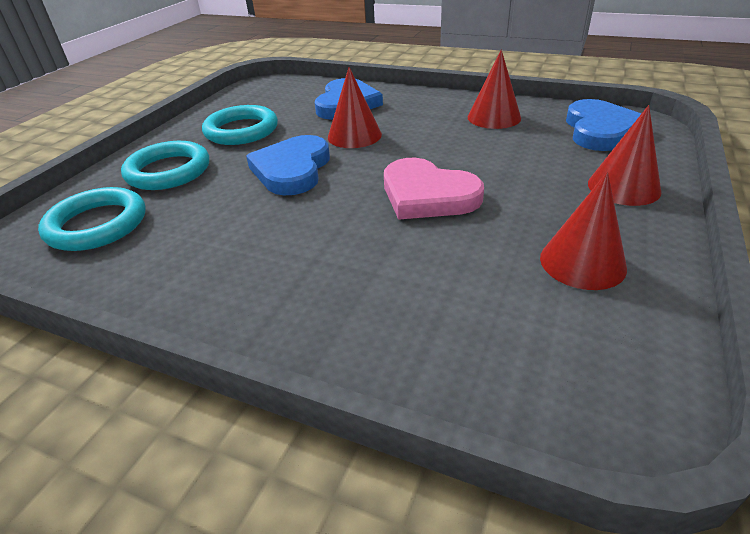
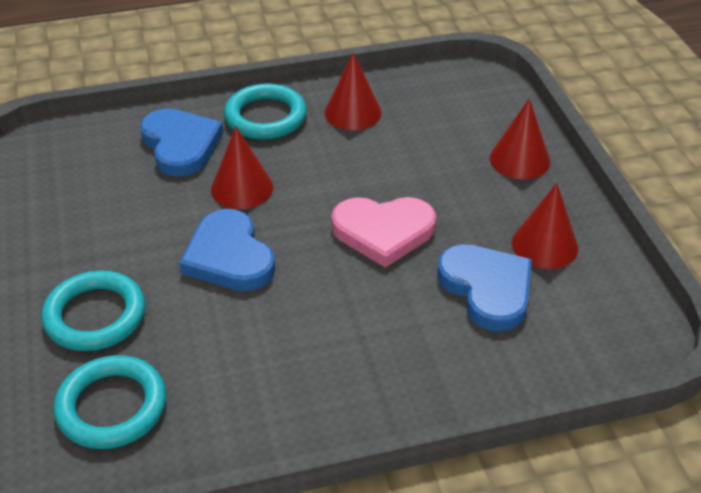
camera: 40 degrees left, 5 degrees up
(241, 130) = (105, 229): turquoise ring -> turquoise ring (265, 117)
(601, 130) = (456, 97): blue heart -> blue heart (487, 289)

